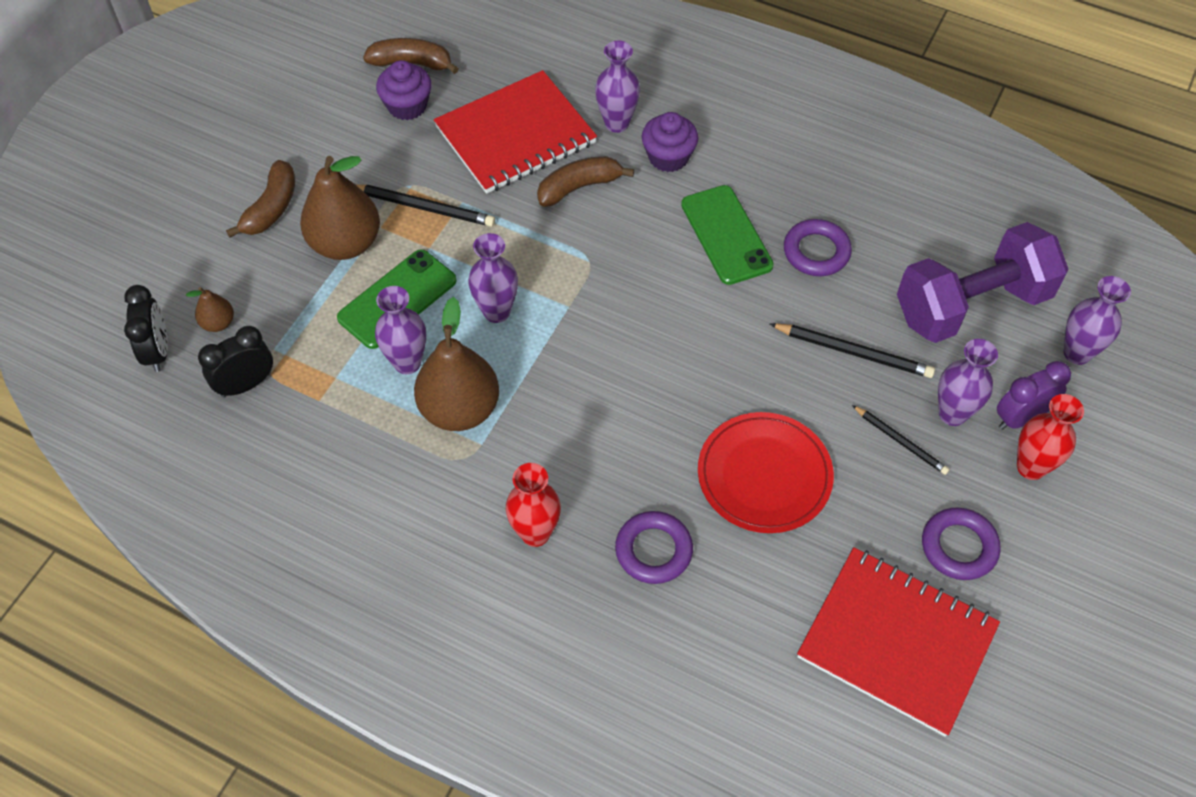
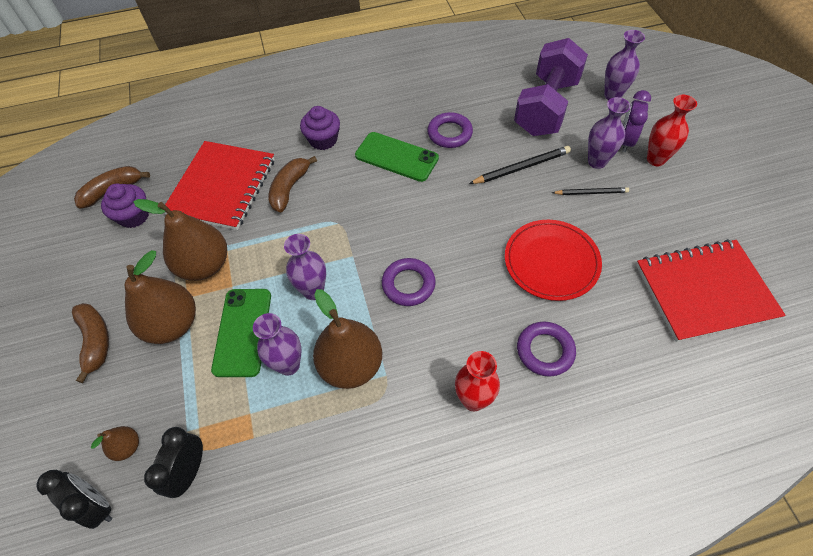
camera: 40 degrees left, 0 degrees up
(424, 207) = (204, 265): black pencil -> brown pear
(617, 123) = (276, 142): purple vase -> none
(959, 547) = (673, 221): purple ring -> purple ring (408, 284)

